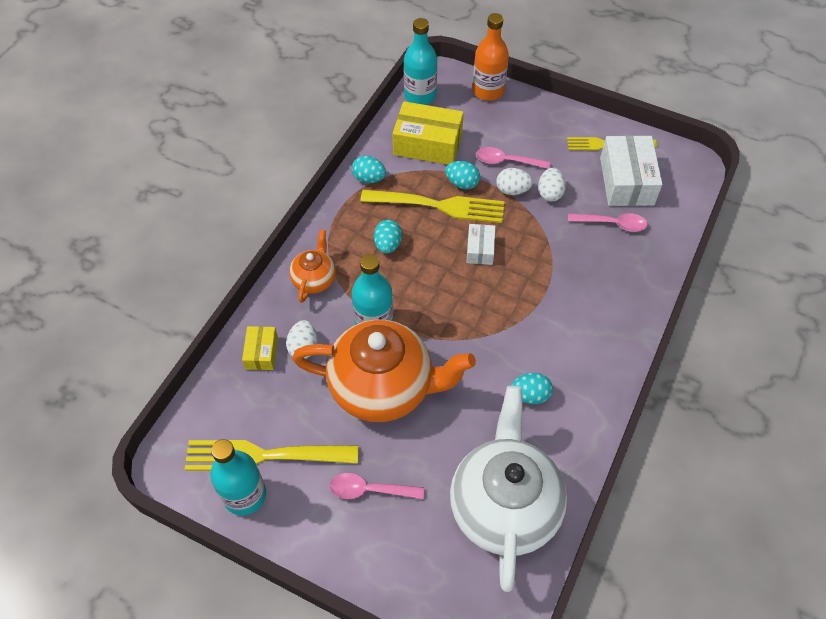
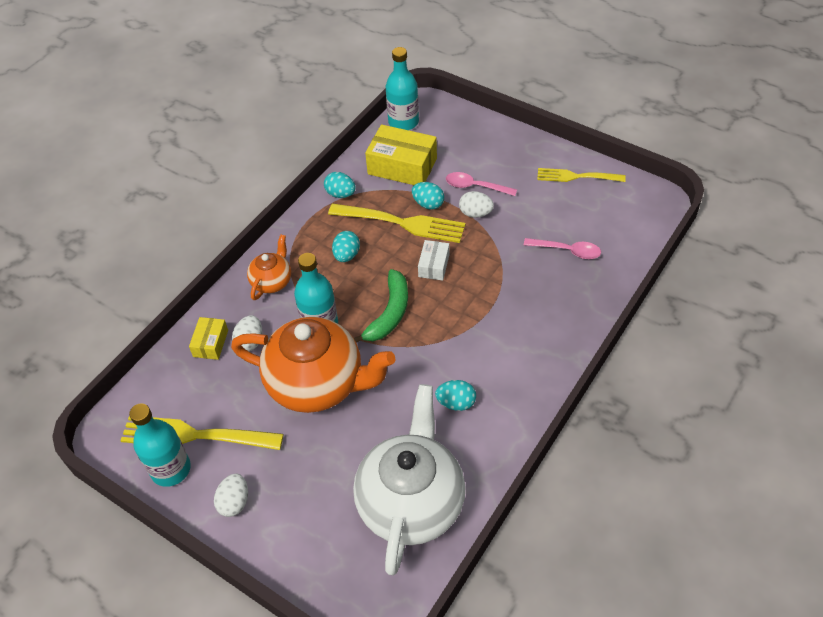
camera: 10 degrees right, 5 degrees down
(369, 490) = (286, 475): pink spoon -> none
(444, 305) = (389, 313): none -> green banana
(488, 91) = (469, 121): orange bottle -> none
(550, 193) = (511, 218): white egg -> white egg (234, 502)
(626, 181) = (589, 212): white box -> none

